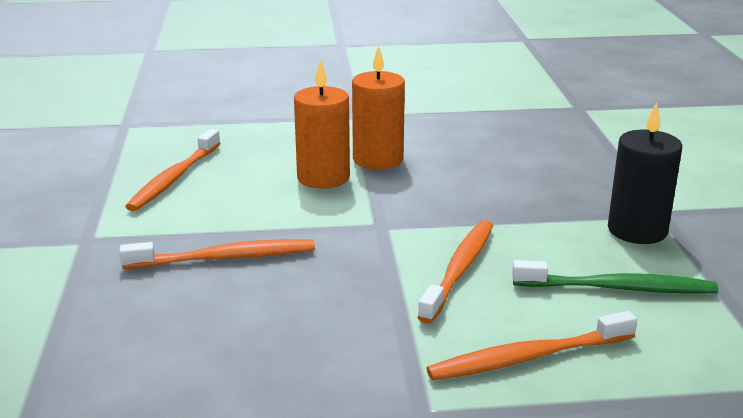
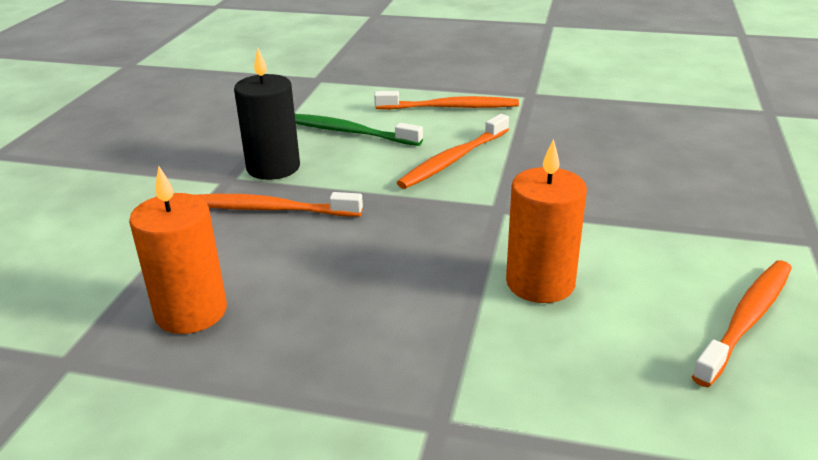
camera: 160 degrees left, 5 degrees up
(224, 258) = (659, 199): orange toothbrush -> orange toothbrush (269, 209)
(378, 159) = (456, 303): orange candle -> orange candle (191, 312)

